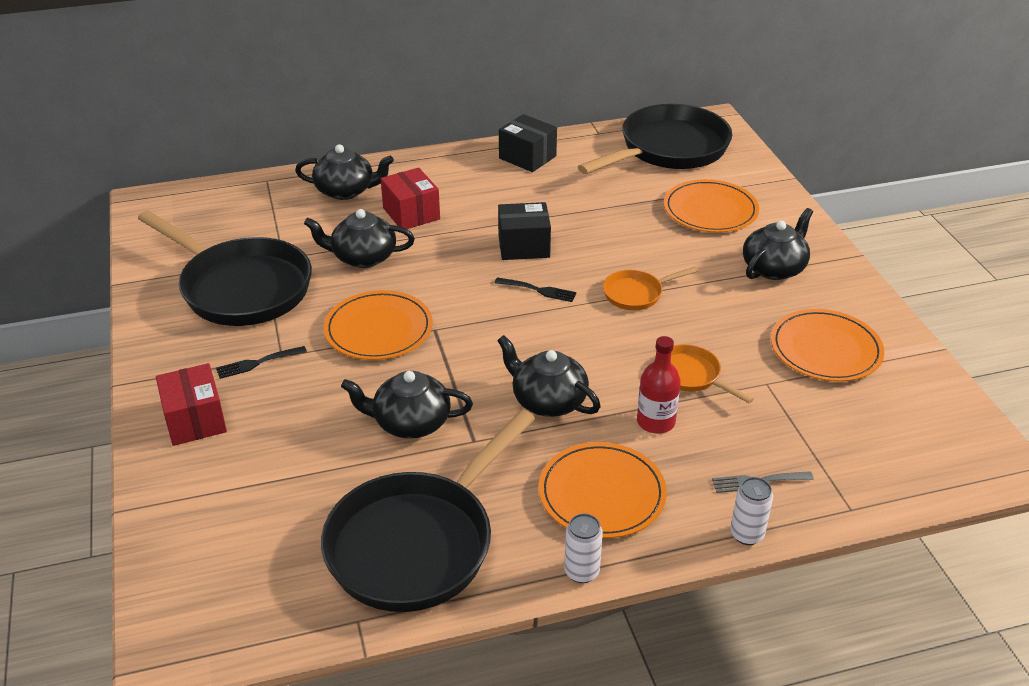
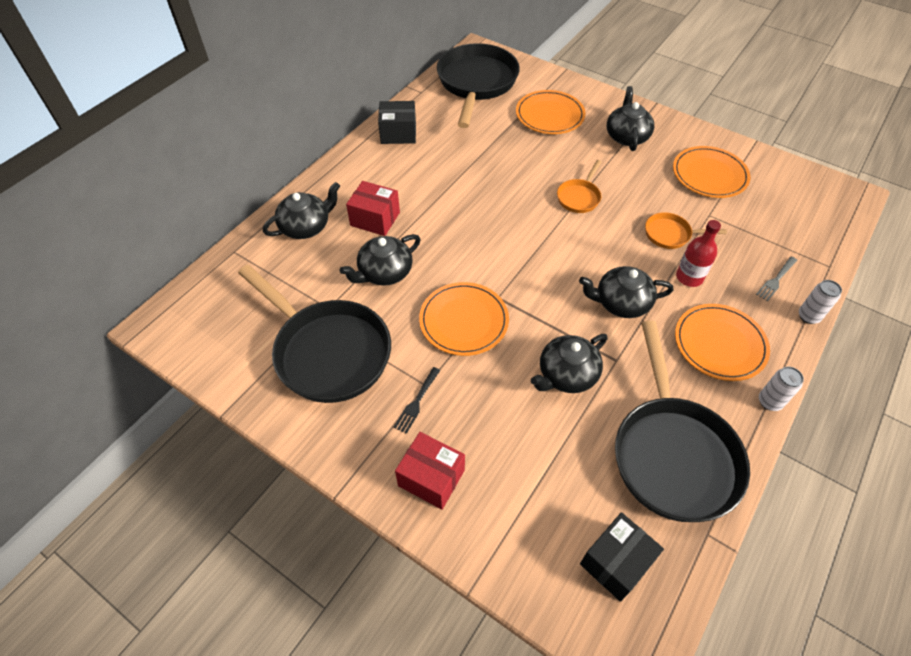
camera: 40 degrees left, 15 degrees up
(240, 287) = (327, 351): black pan -> black pan turned 45 degrees clockwise
(524, 246) = (476, 202): black box -> black box (616, 562)
(539, 290) = (524, 228): black fork -> none

